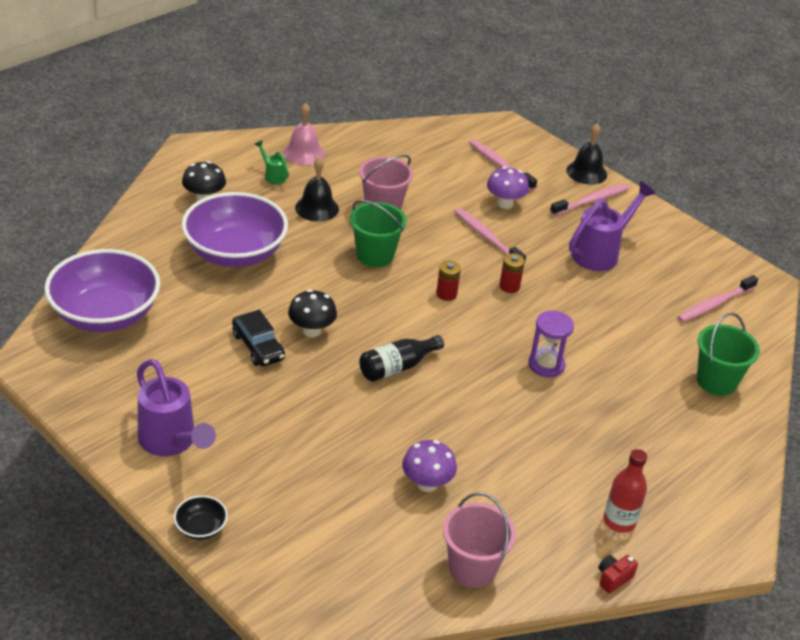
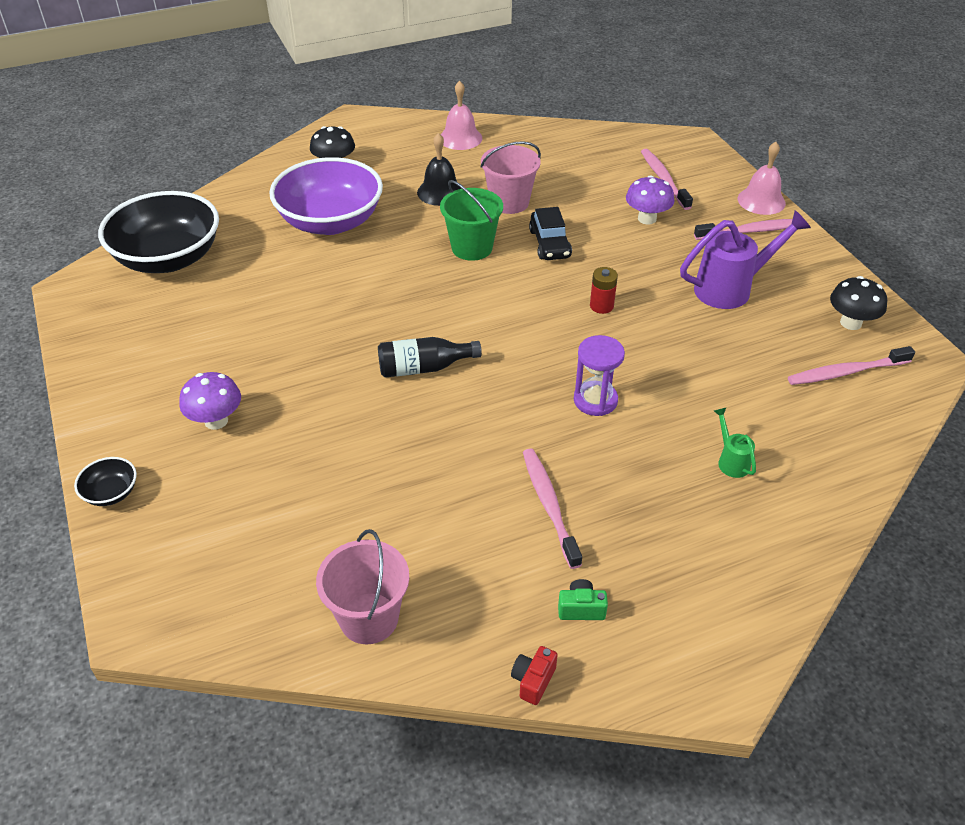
camera: 25 degrees right, 5 degrees up
(105, 315) = (168, 258): purple bowl -> black bowl
(172, 442) = (144, 396): purple watering can -> none
(258, 347) = (293, 317): black car -> black car (549, 244)
(273, 176) = (415, 155): green watering can -> green watering can (731, 460)
(311, 330) = (357, 312): black mushroom -> black mushroom (850, 323)
(427, 484) = (377, 504): purple mushroom -> purple mushroom (216, 421)
(446, 294) = (525, 301): red battery -> none
(487, 237) = (606, 250): pink toothbrush -> pink toothbrush (549, 506)
(586, 172) = (761, 201): black bell -> pink bell
(613, 578) = (533, 680): red camera -> red camera turned 45 degrees counterclockwise
(619, 521) = (581, 608): red bottle -> green camera
(716, 381) = (801, 464): green bucket -> none

